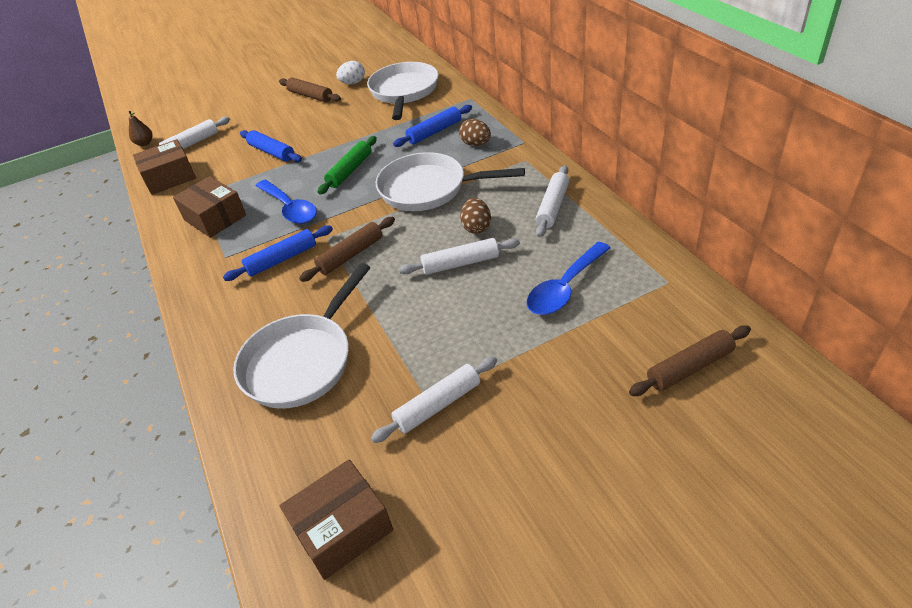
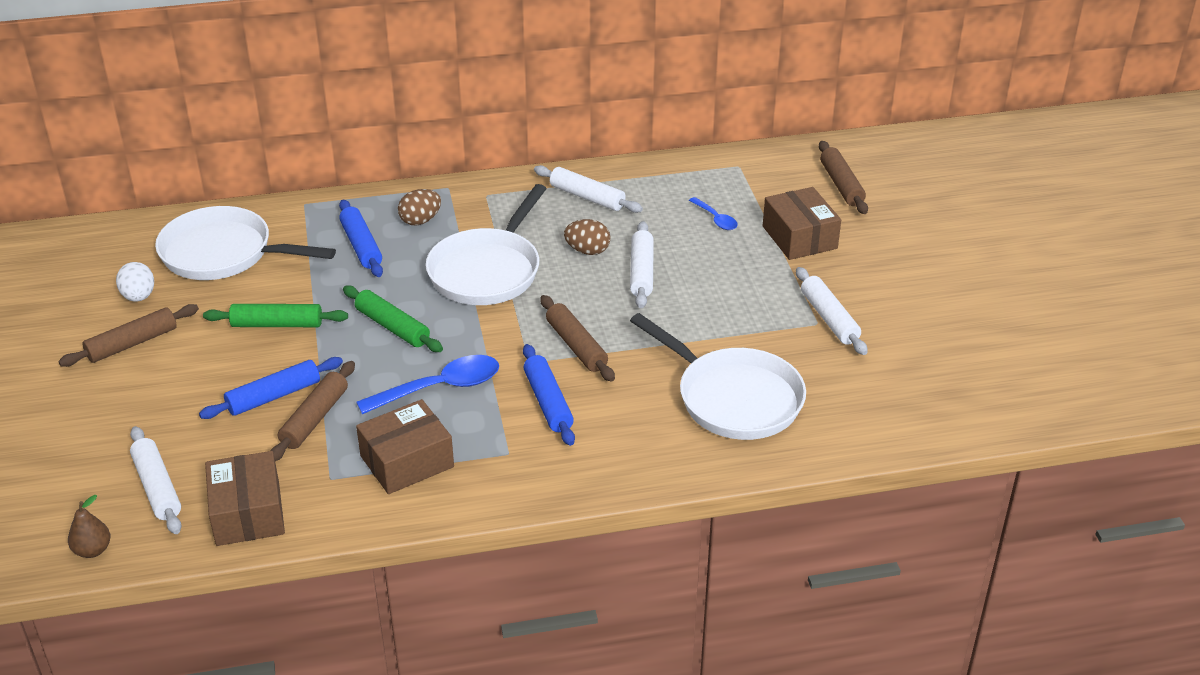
camera: 80 degrees left, 5 degrees down
(253, 172) = (315, 418): none -> brown rolling pin
(340, 131) = (277, 324): none -> green rolling pin
(342, 528) = (942, 390): brown box -> brown box (799, 237)
(565, 288) = (716, 219): blue spoon -> blue spoon, size x0.54

